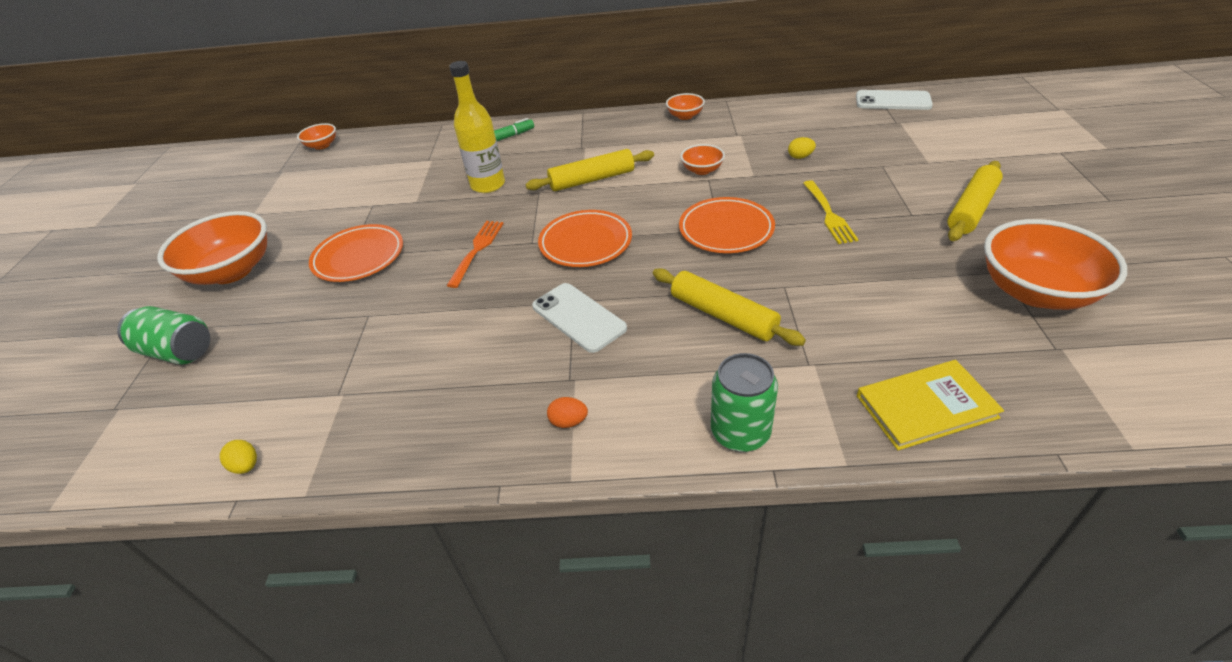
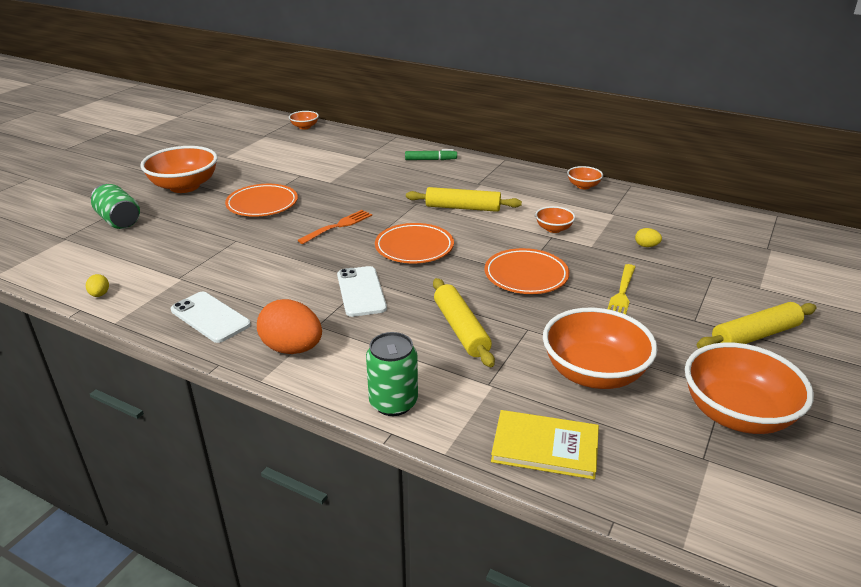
camera: 25 degrees right, 10 degrees down
(488, 185) = (386, 187): yellow bottle -> none
(568, 422) = (292, 348): orange egg -> orange egg, size x2.24
(887, 306) = (594, 373): none -> orange bowl
(893, 101) = (785, 231): white phone -> white phone (210, 317)

